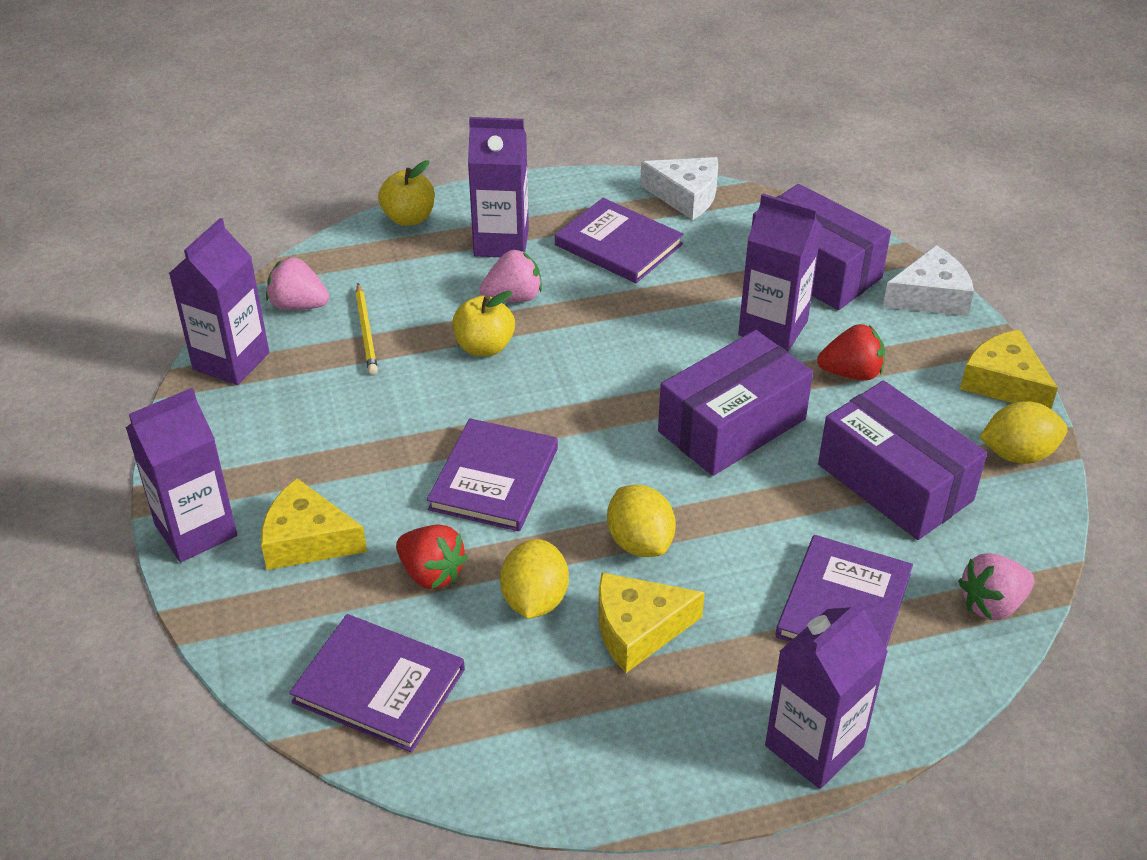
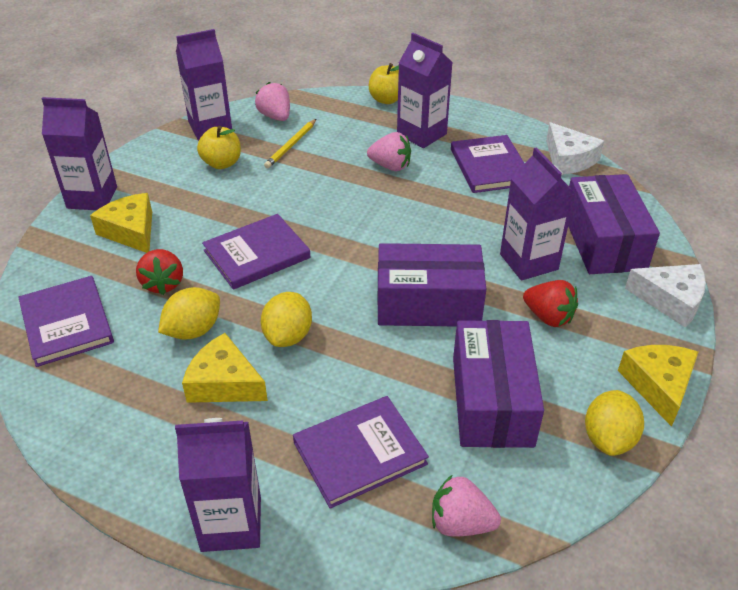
camera: 40 degrees right, 0 degrees up
(484, 347) = (341, 184): yellow apple -> yellow apple (222, 163)
(1017, 454) = (608, 438): yellow lemon -> yellow lemon turned 75 degrees clockwise

